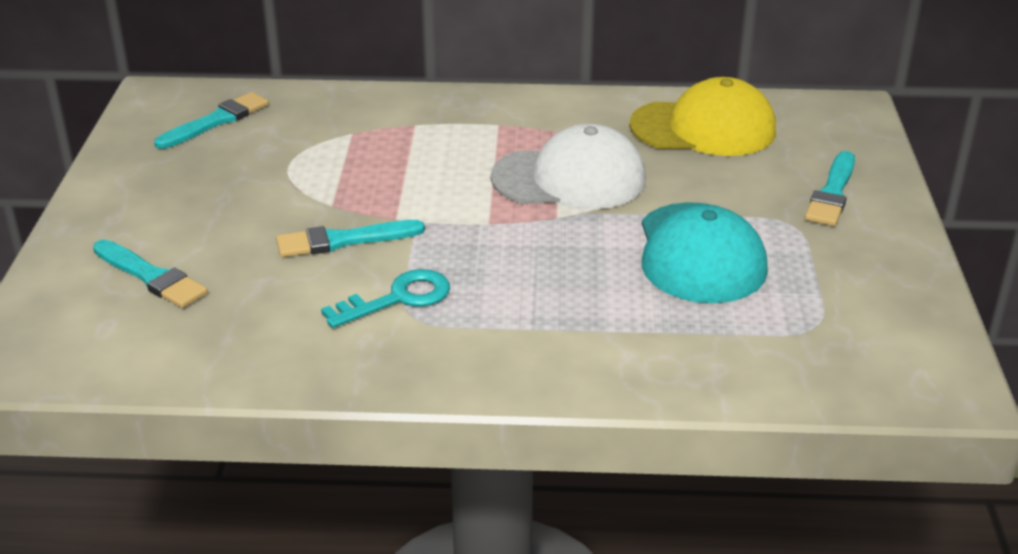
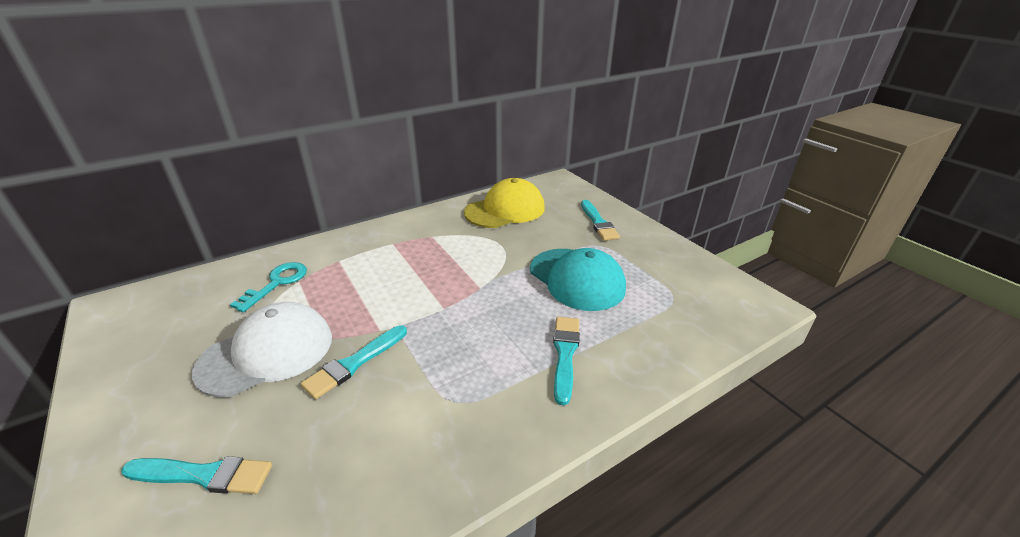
camera: 35 degrees left, 0 degrees up
(216, 121) = (180, 308): turquoise brush -> turquoise brush (565, 354)
(398, 298) = (433, 392): turquoise key -> turquoise key (277, 283)
(569, 179) = (464, 261): white cap -> white cap (267, 353)

